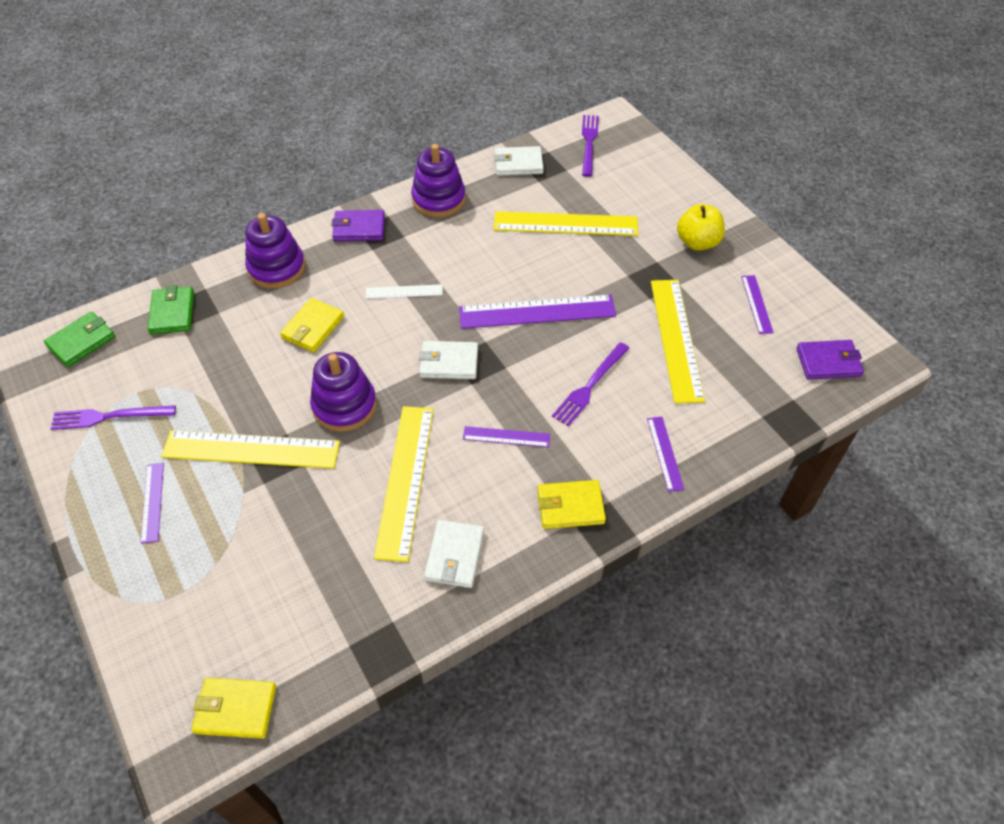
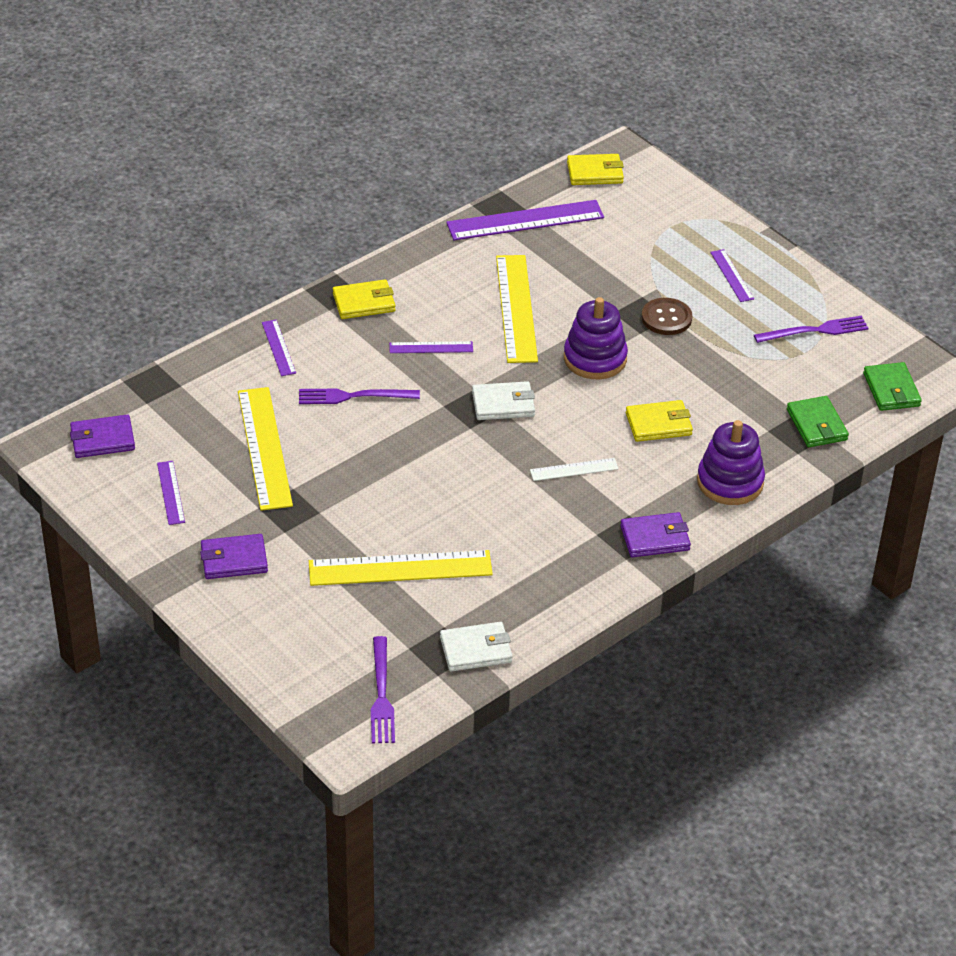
camera: 170 degrees right, 10 degrees down
(81, 341) = (891, 390): green wallet -> green wallet turned 45 degrees counterclockwise
(251, 449) = (666, 318): yellow ruler -> brown button
(313, 327) = (658, 424): yellow wallet -> yellow wallet turned 60 degrees clockwise
(438, 199) = (569, 586): purple stacking toy -> none
(454, 555) = (458, 264): white wallet -> none
(537, 311) = (419, 462): purple ruler -> purple ruler (525, 221)
(590, 385) = (354, 396): purple fork -> purple fork turned 120 degrees counterclockwise
(697, 242) = (234, 560): yellow apple -> purple wallet

